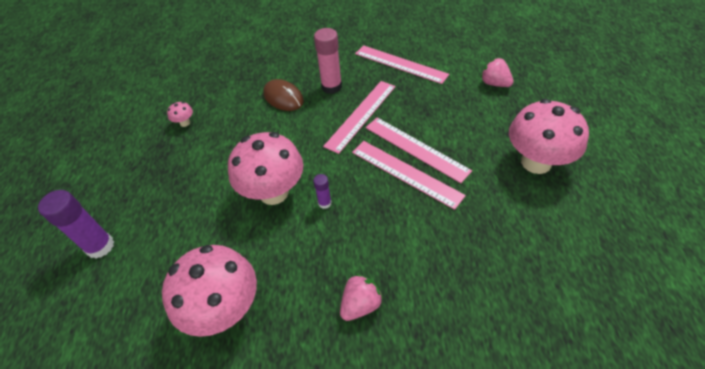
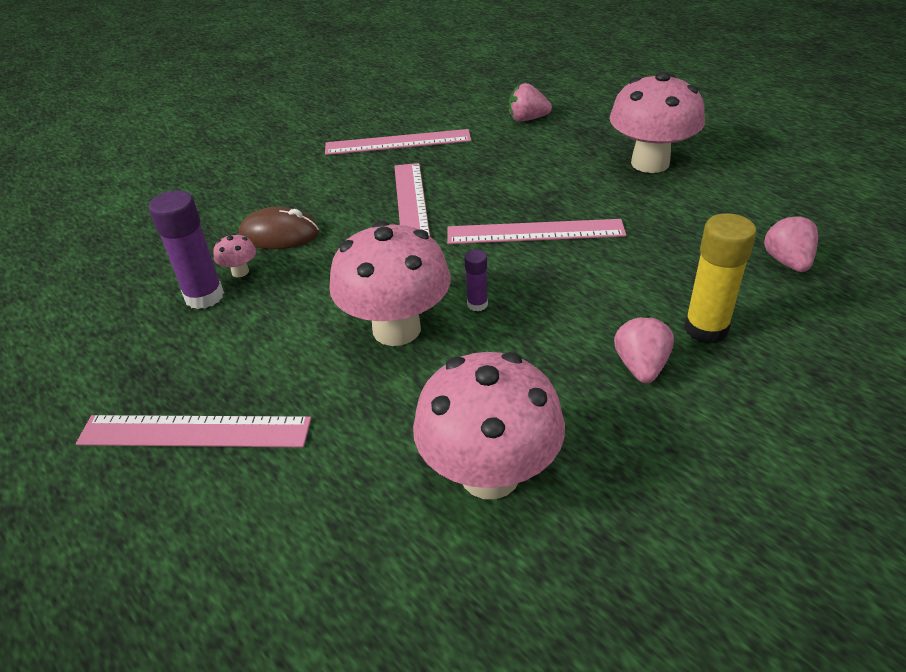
camera: 40 degrees left, 10 degrees down
(100, 246) = (192, 537): purple glue stick -> purple glue stick (204, 296)
(185, 123) = (150, 328): pink mushroom -> pink mushroom (240, 272)
(331, 87) = (335, 196): pink glue stick -> none
(416, 148) = (517, 206): pink ruler -> pink ruler (194, 431)
(425, 308) = (706, 329): none -> yellow glue stick
(537, 298) = (787, 262): none -> pink strawberry

